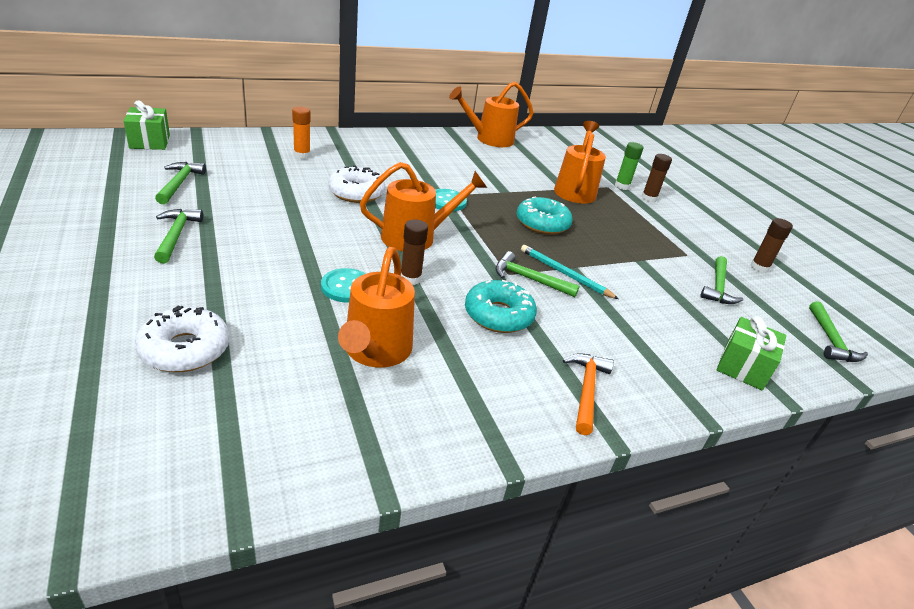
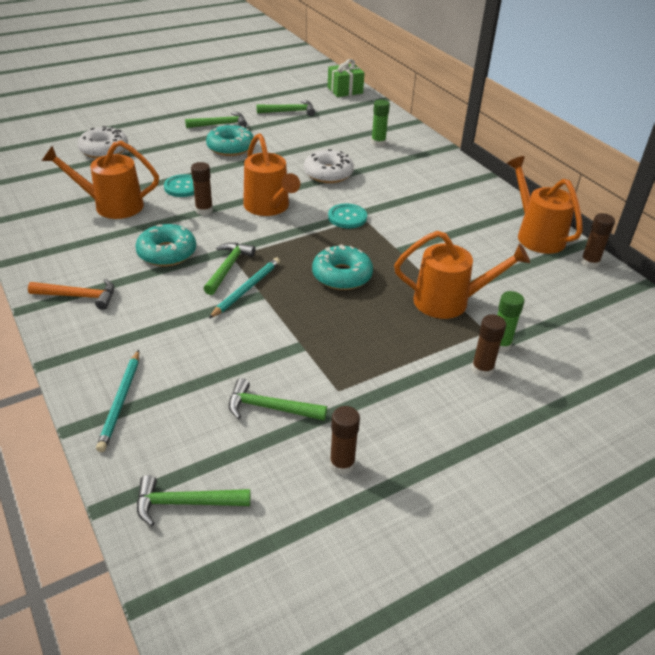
camera: 85 degrees right, 5 degrees up
(255, 238) = (230, 147): none -> turquoise donut
(302, 155) = (378, 143): orange glue stick -> green glue stick
(526, 134) = (589, 263): none -> brown glue stick
(743, 367) = (120, 402): green gift -> turquoise pencil

